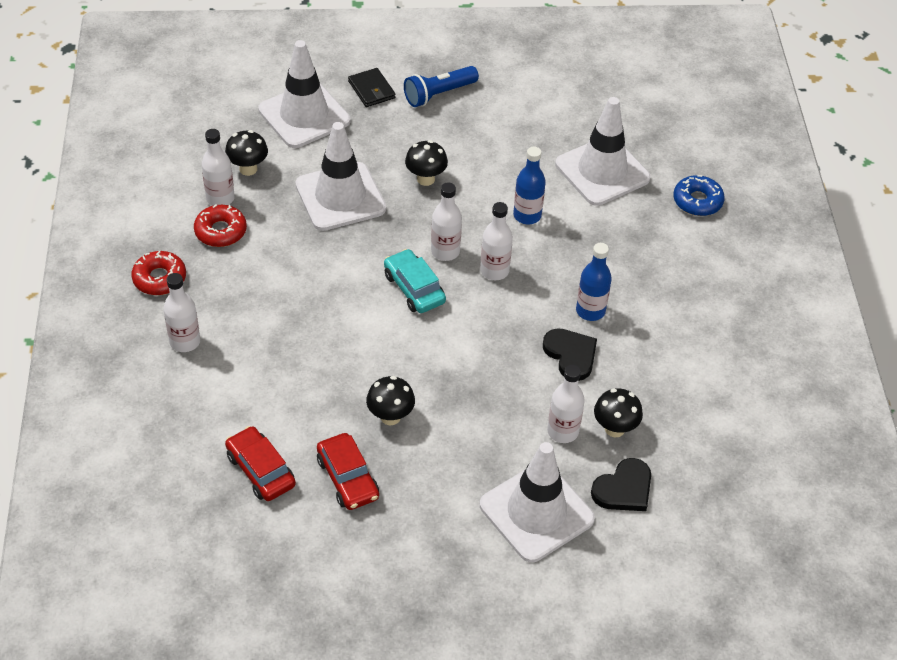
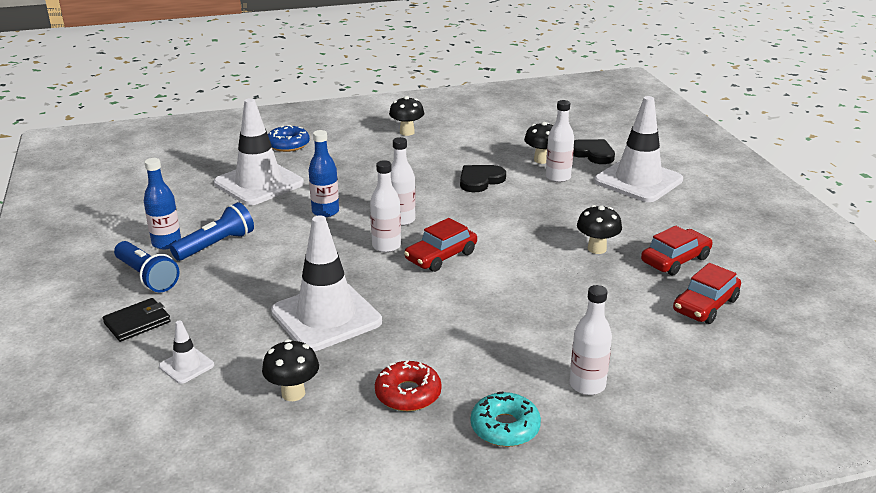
camera: 100 degrees left, 20 degrees down
(159, 278) = (505, 427): red donut -> turquoise donut
(220, 198) = (352, 406): white bottle -> none
(304, 115) = (186, 366): white traffic cone -> white traffic cone, size x0.44
(414, 288) = (441, 256): turquoise car -> red car
(425, 179) = (287, 268): black mushroom -> black mushroom (407, 132)
(481, 136) = (216, 245): none -> blue flashlight
(590, 311) = (429, 176): blue bottle -> blue bottle (166, 243)

